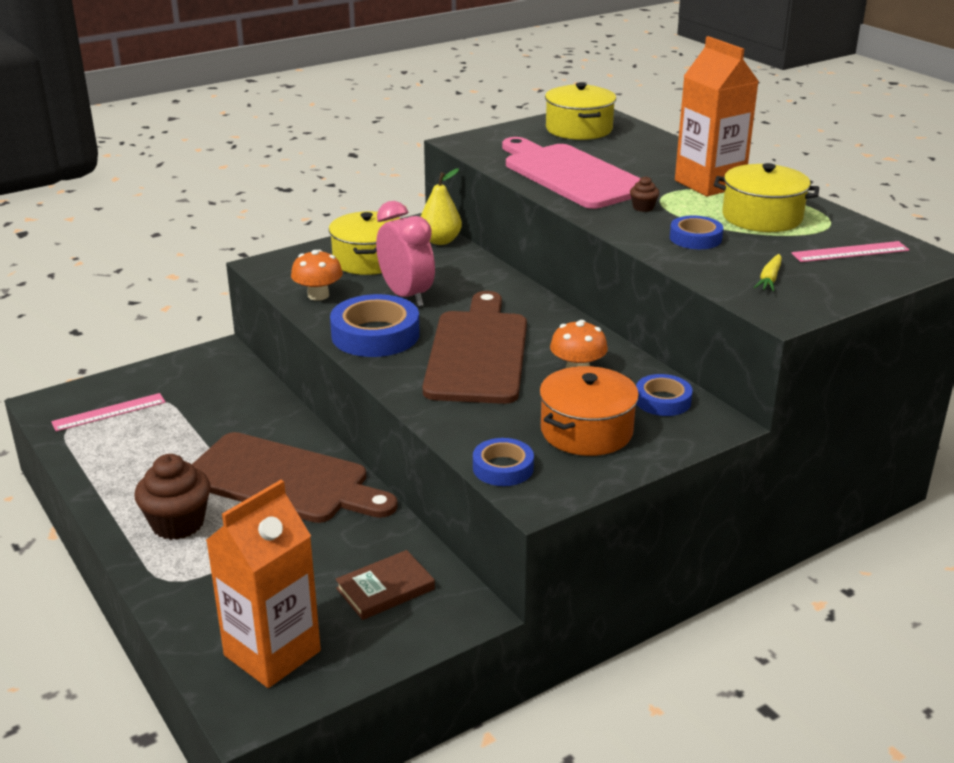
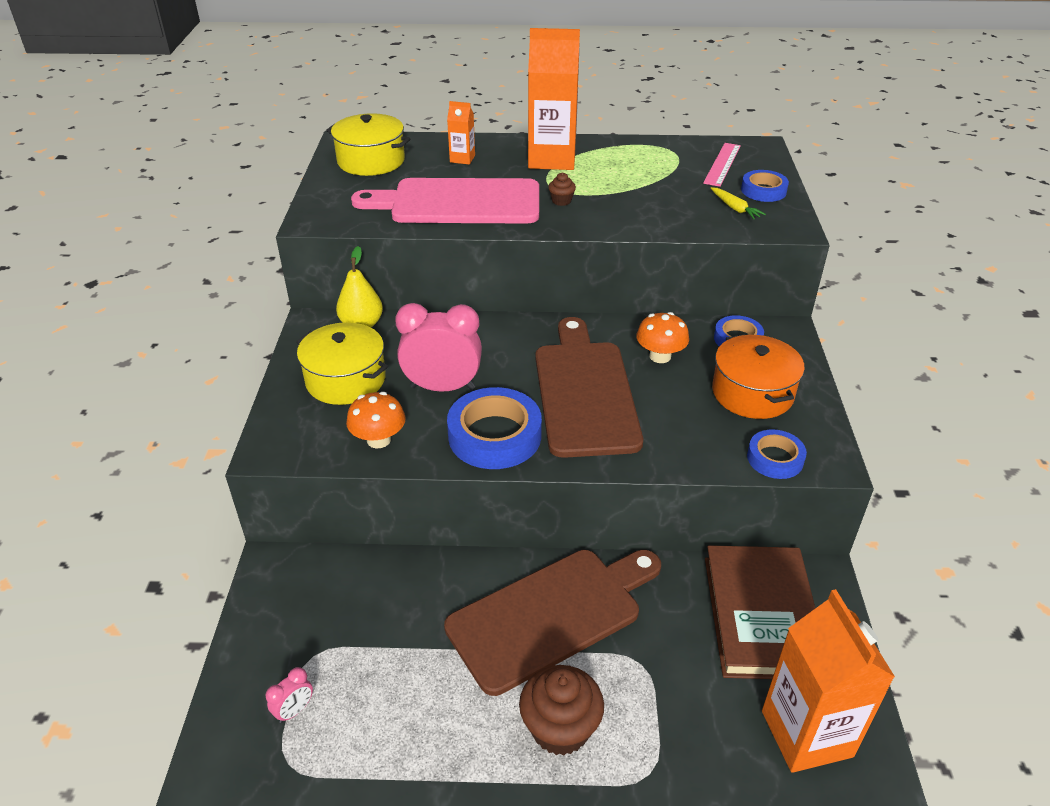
camera: 55 degrees left, 10 degrees up
(109, 412) = (294, 710): pink ruler -> pink clock
(385, 589) = (761, 616): brown book -> brown book, size x1.84
(478, 353) = (585, 392): brown cutting board -> brown cutting board turned 45 degrees clockwise
(643, 154) = (462, 159): none -> orange carton
(695, 238) = (639, 205): blue tape -> blue tape (763, 190)
(762, 217) = (633, 167): yellow pot -> none

